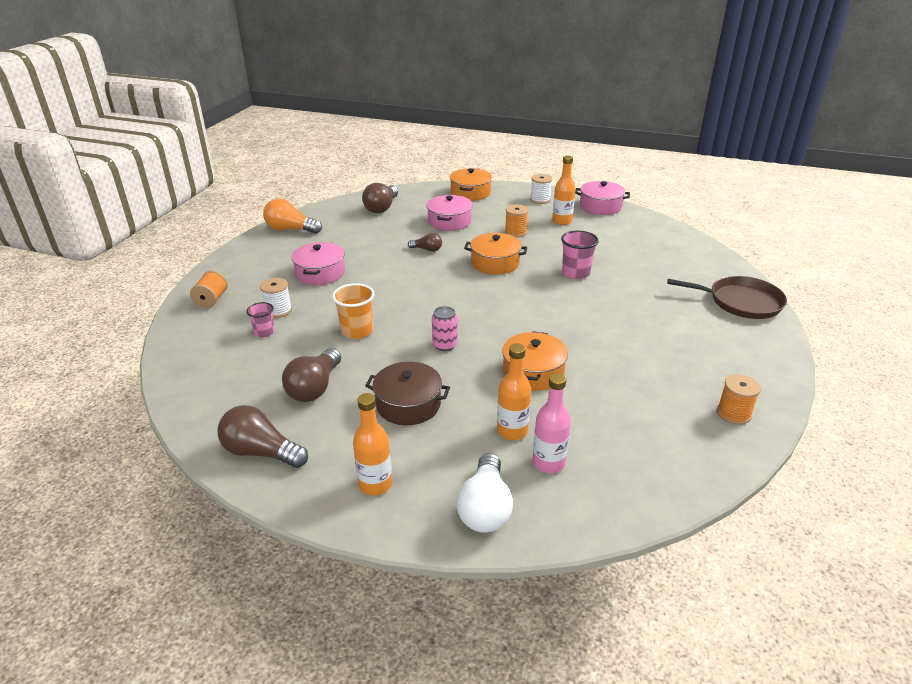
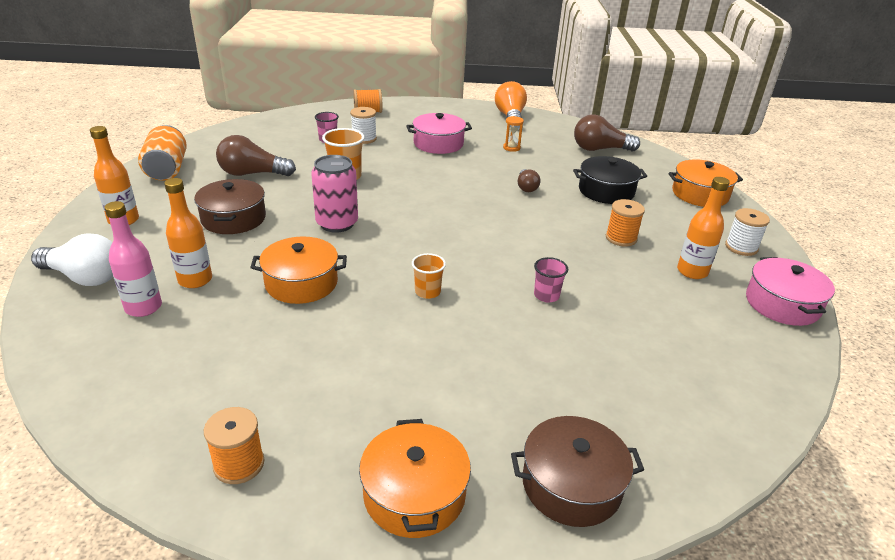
camera: 70 degrees right, 0 degrees up
(261, 452) = (167, 169): brown light bulb -> orange can
(353, 241) = (511, 148): none -> orange hourglass
(445, 345) = (337, 223): pink can -> pink can, size x1.55
(449, 222) = (606, 191): pink pot -> black pot
(485, 508) = (84, 277): white light bulb -> white light bulb turned 150 degrees counterclockwise
(495, 263) = (528, 232): orange pot -> orange pot (414, 494)
(560, 316) = (427, 292): none -> orange cup
(576, 273) = (546, 295): pink cup -> pink cup, size x0.64
(741, 302) = (571, 485): brown pan -> brown pot

